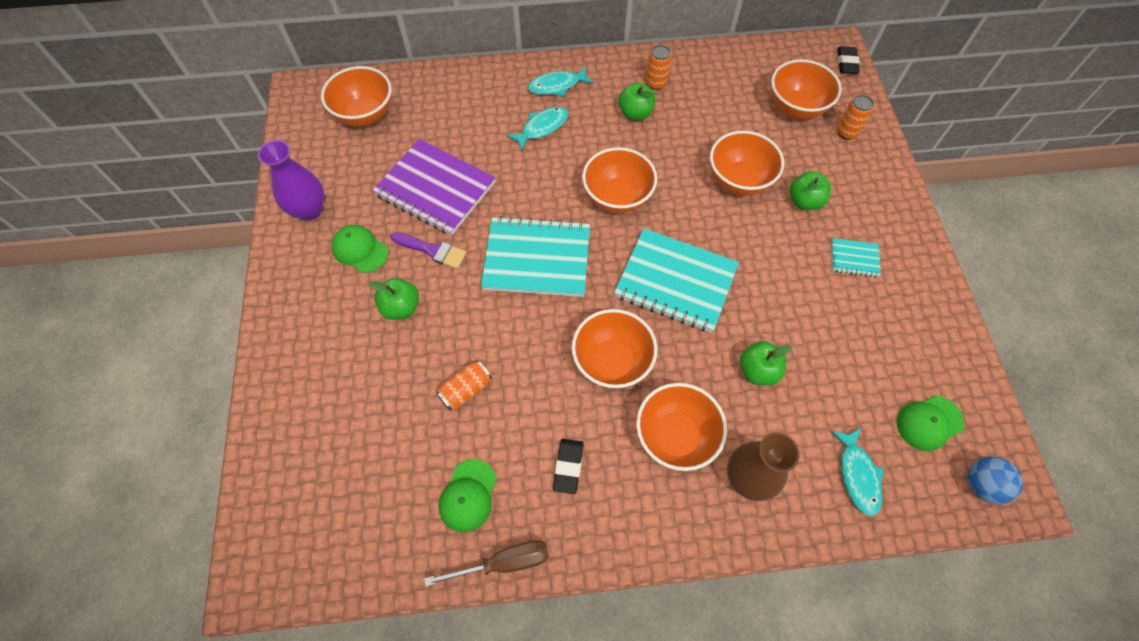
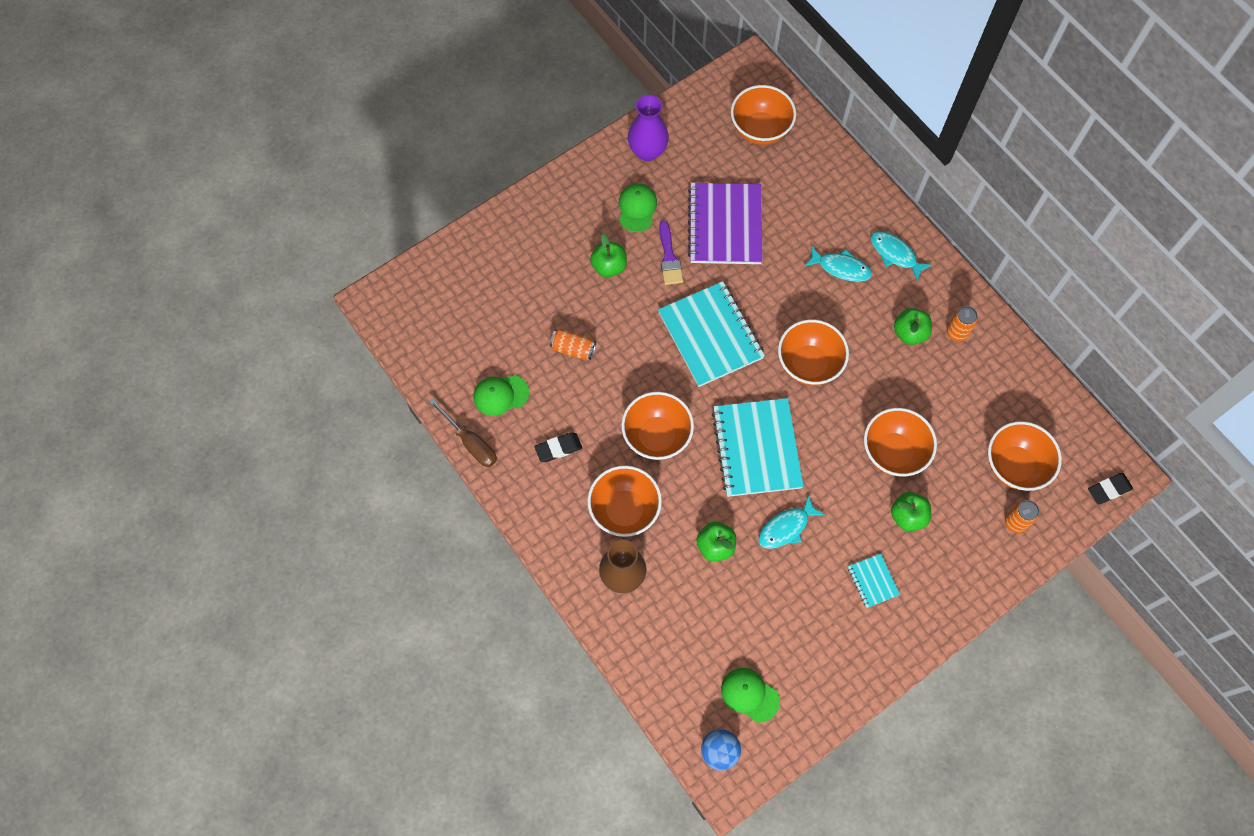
camera: 60 degrees right, 5 degrees up
(857, 475) = (672, 654): turquoise fish -> turquoise fish (786, 527)

